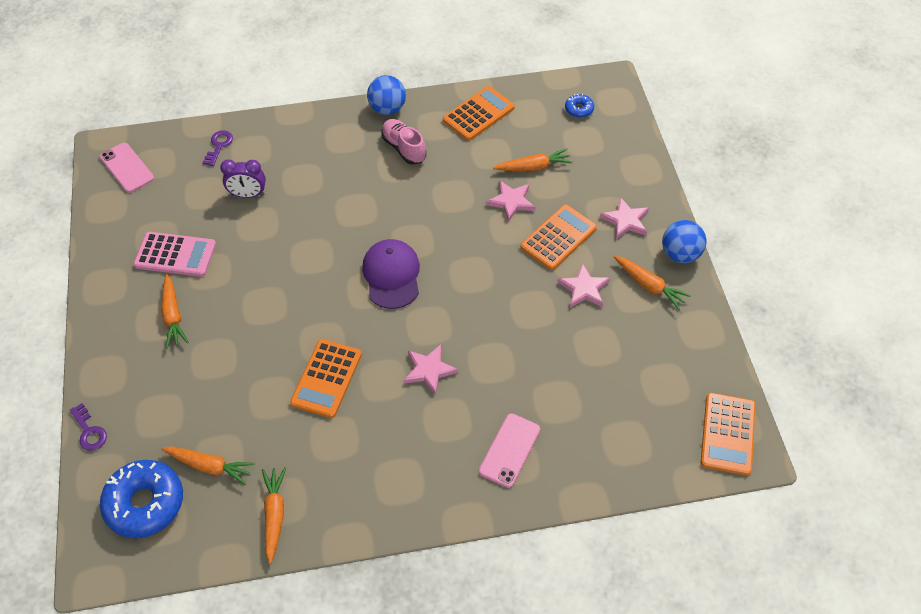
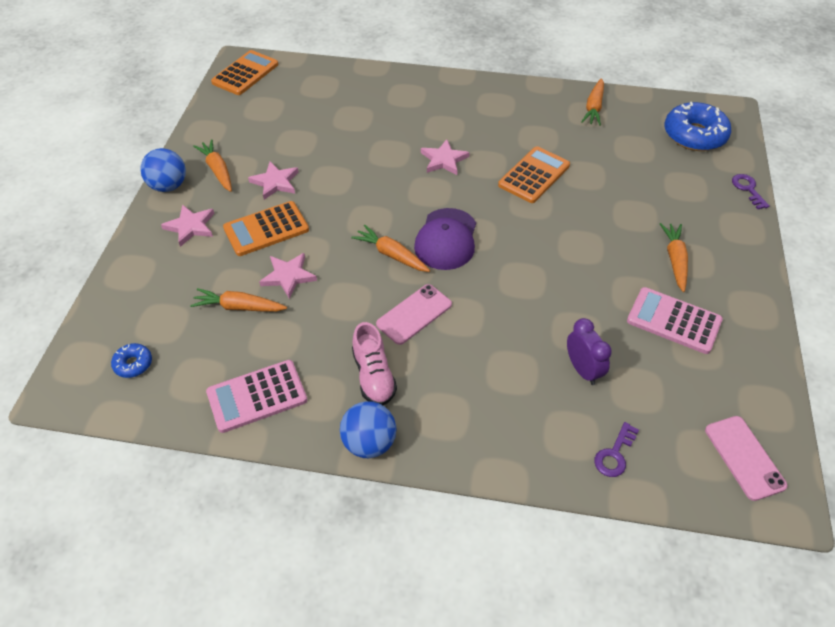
camera: 160 degrees left, 5 degrees down
(210, 466) = (642, 144): orange carrot -> orange carrot (391, 254)
(248, 195) = (582, 370): purple clock -> purple clock turned 45 degrees clockwise
(478, 114) = (257, 396): orange calculator -> pink calculator
(510, 450) = (406, 101): pink phone -> pink phone (414, 314)

